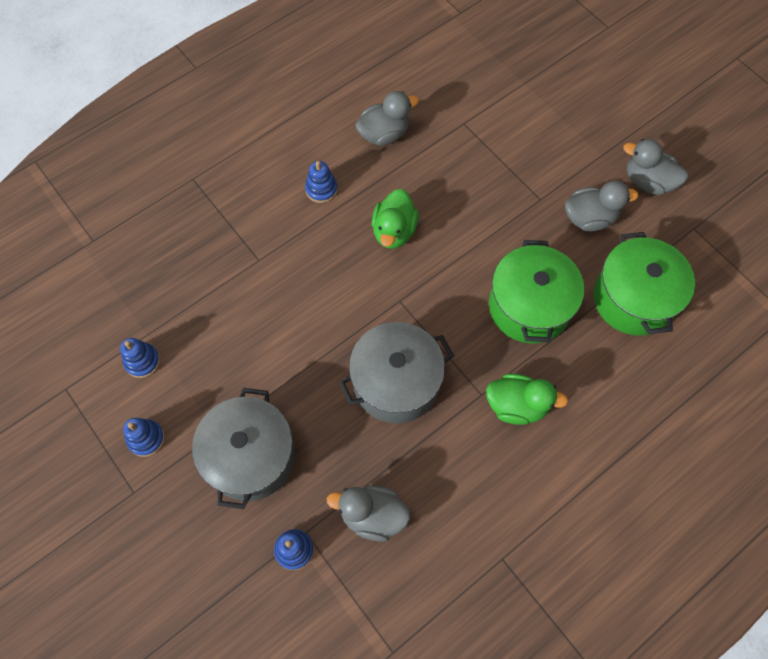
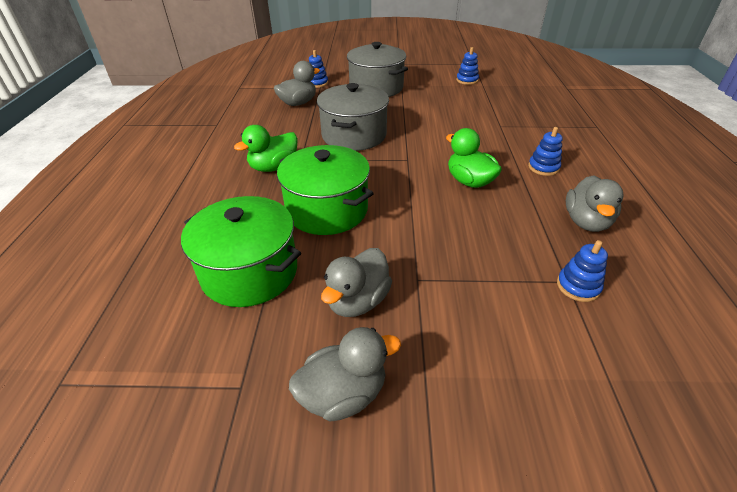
camera: 130 degrees right, 25 degrees down
(146, 439) = (422, 71): blue stacking toy -> blue stacking toy (578, 286)

